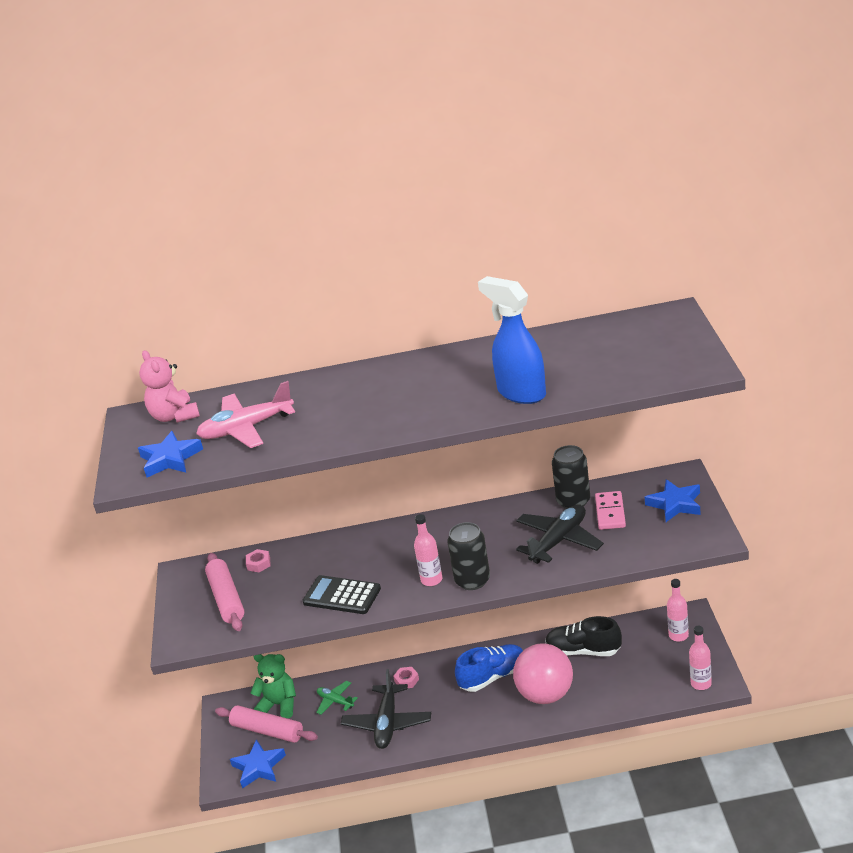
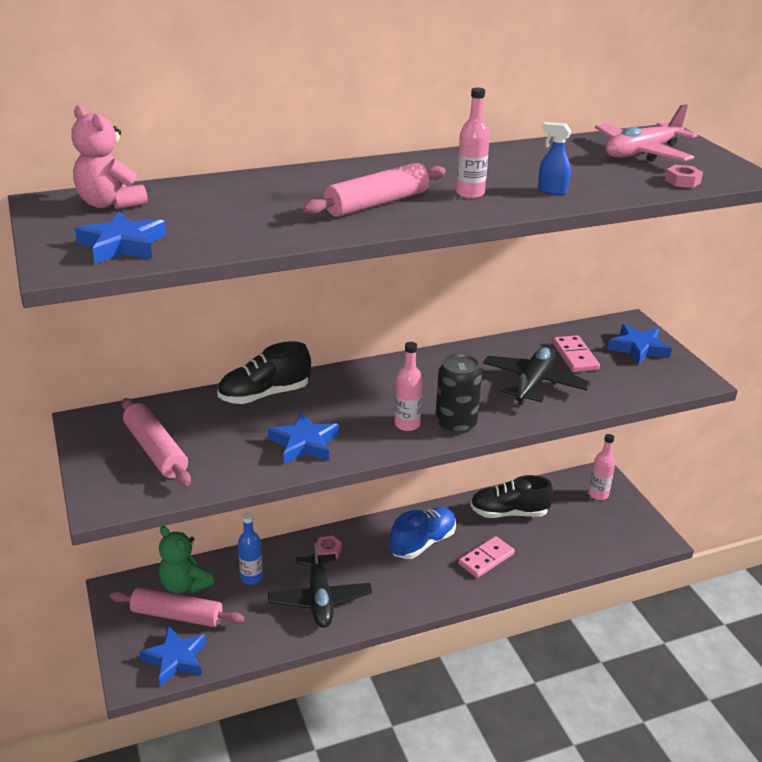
camera: 20 degrees left, 0 degrees up
(246, 428) = (218, 216): pink plane -> pink plane (642, 153)
(258, 564) = (186, 411): pink nut -> pink nut (682, 181)
(279, 705) = (185, 585): green teddy bear -> green teddy bear turned 135 degrees counterclockwise
(325, 549) = (264, 395): none -> black shoe
(335, 701) = (251, 577): green plane -> blue bottle
(342, 596) = (304, 444): black calculator -> blue star
(371, 411) = (377, 203): none -> pink rolling pin
(521, 393) = (552, 190): blue spray bottle -> blue spray bottle, size x0.46
(545, 695) = (486, 559): pink ball -> pink domino
(573, 501) = (530, 346): black can -> none
(701, 683) = (640, 540): pink bottle -> pink bottle (470, 194)

